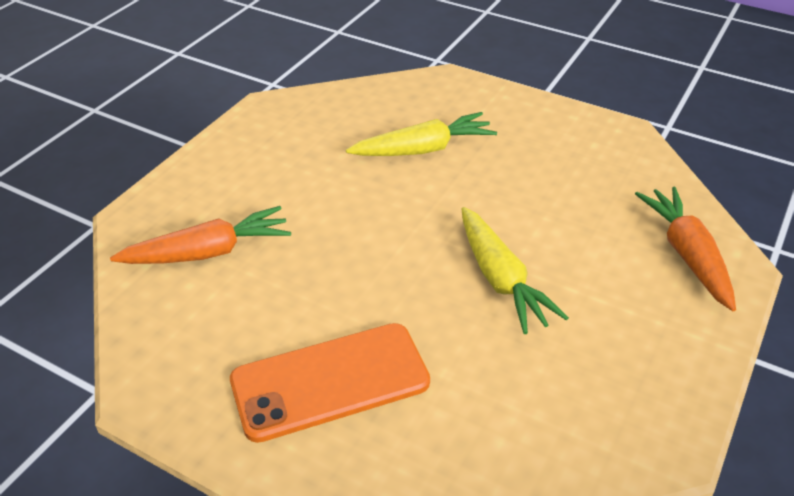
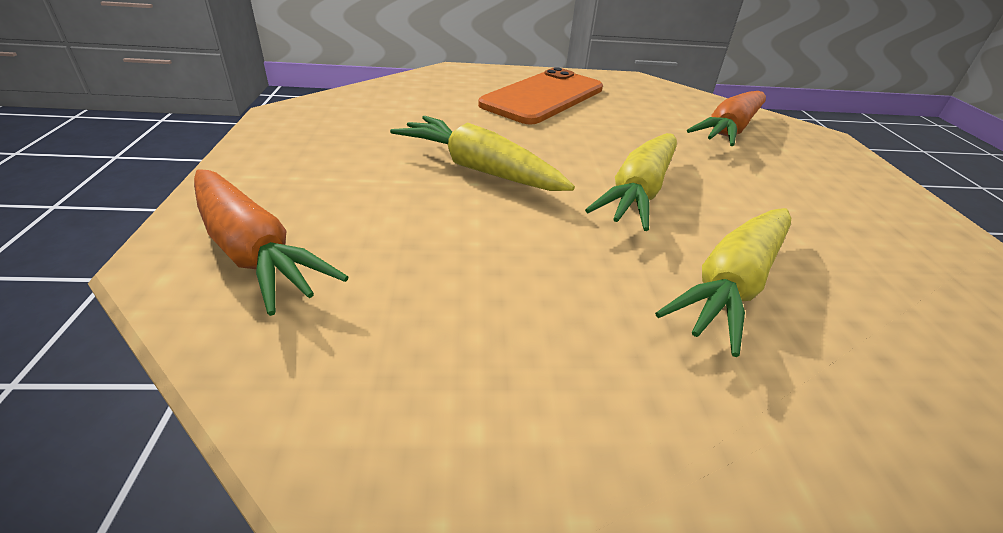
camera: 145 degrees right, 5 degrees down
(397, 216) = (638, 192): none -> yellow carrot

